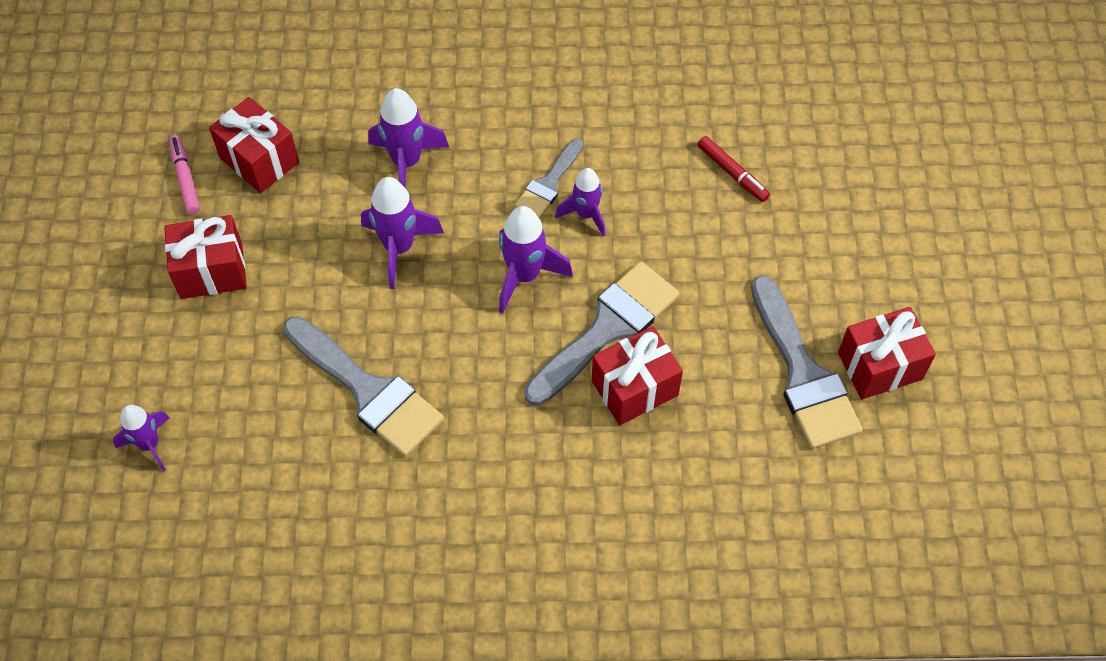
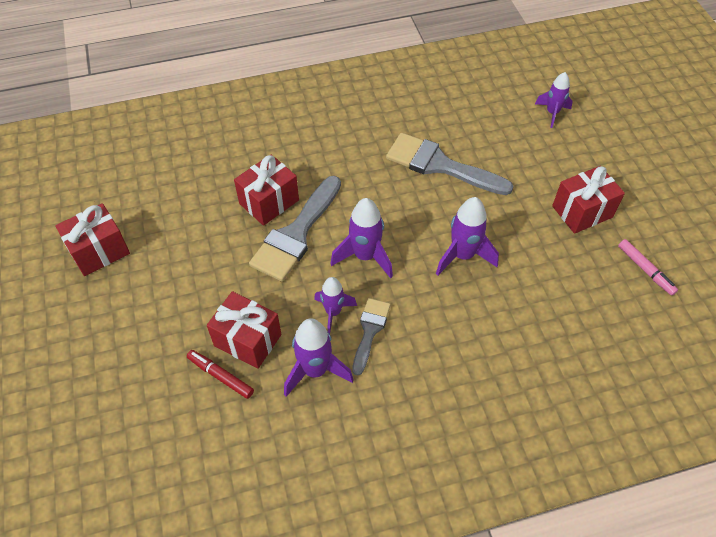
camera: 165 degrees right, 5 degrees down
(259, 160) = (601, 297): red gift -> red gift (248, 340)
(406, 162) = (488, 322): purple rocket -> purple rocket (315, 370)
(803, 374) = (154, 234): grey brush -> none

